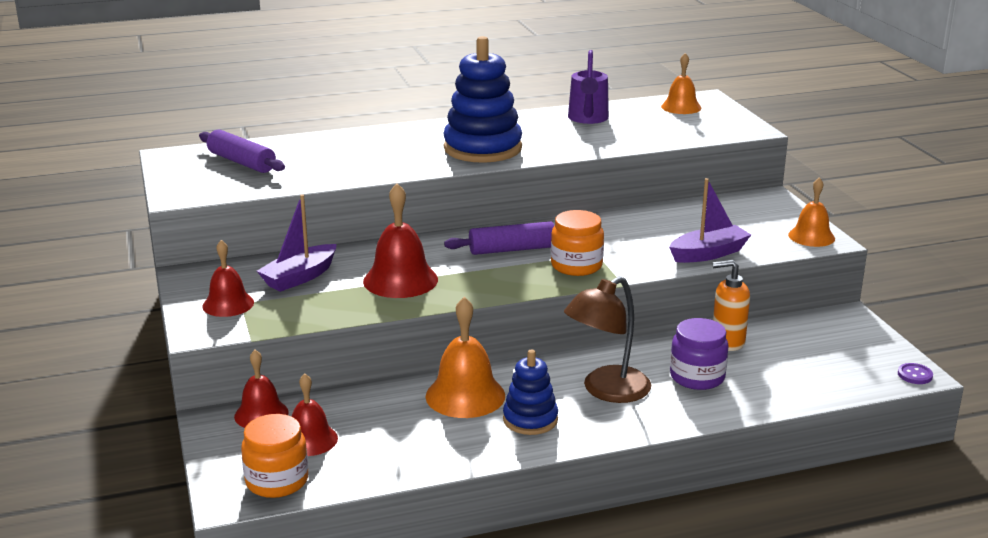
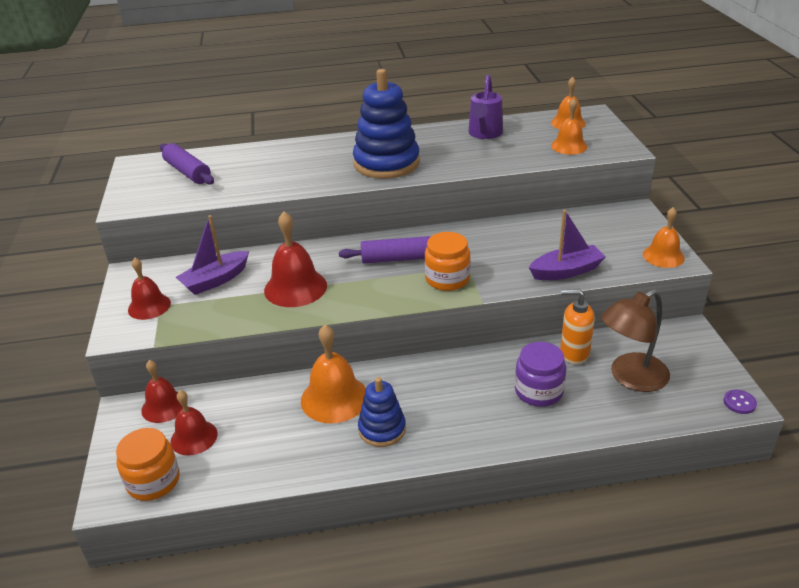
camera: 10 degrees right, 10 degrees up
(606, 391) = (455, 401): brown lamp -> brown lamp (630, 378)
(688, 128) = (569, 146): none -> orange bell

